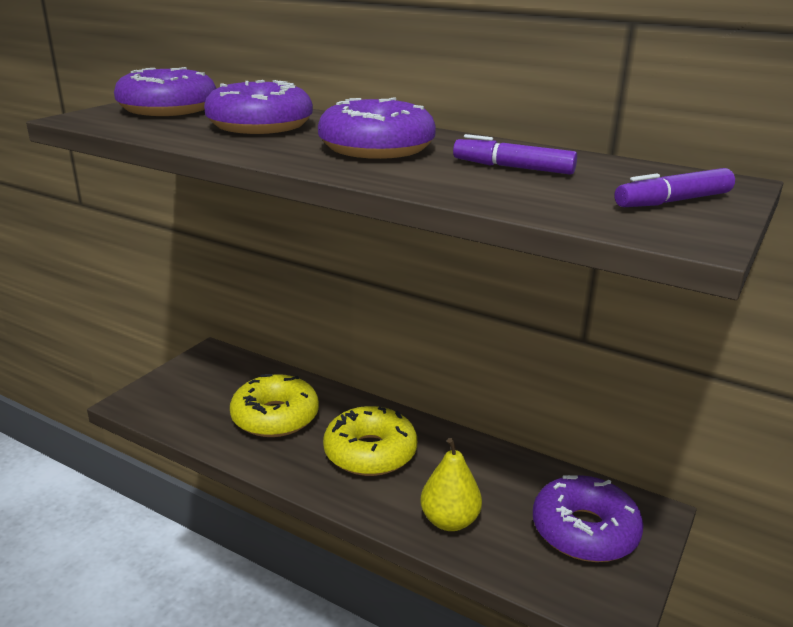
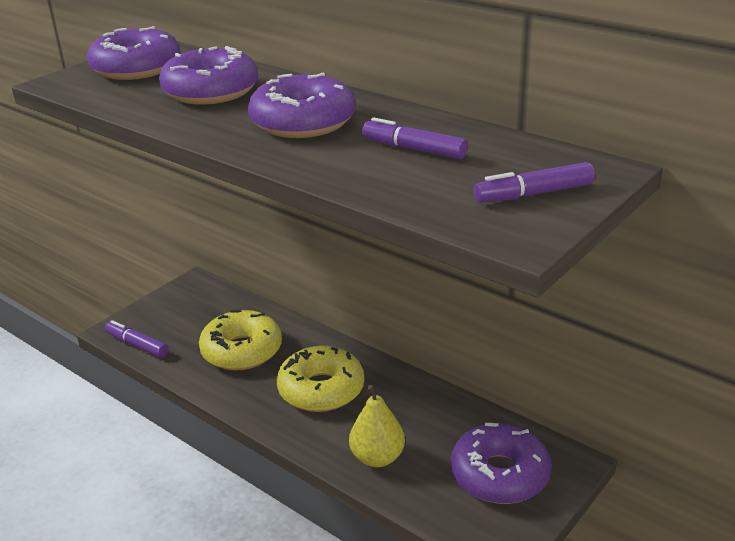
camera: 10 degrees right, 5 degrees up
(158, 416) = (137, 345): none -> purple marker

